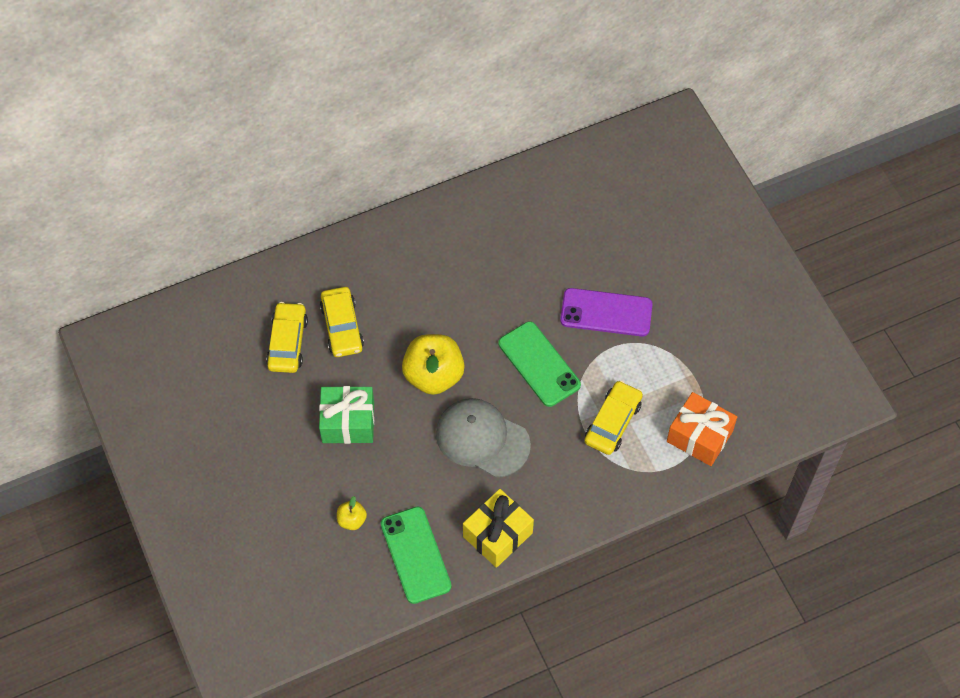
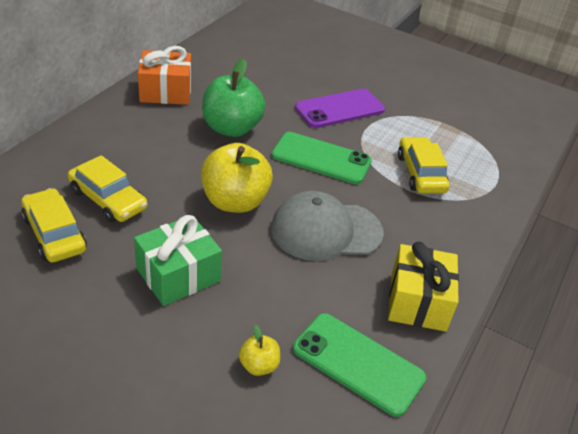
camera: 40 degrees left, 20 degrees down
(488, 293) = (231, 128): none -> green apple
(699, 436) = (492, 156): orange gift -> orange gift (166, 91)

